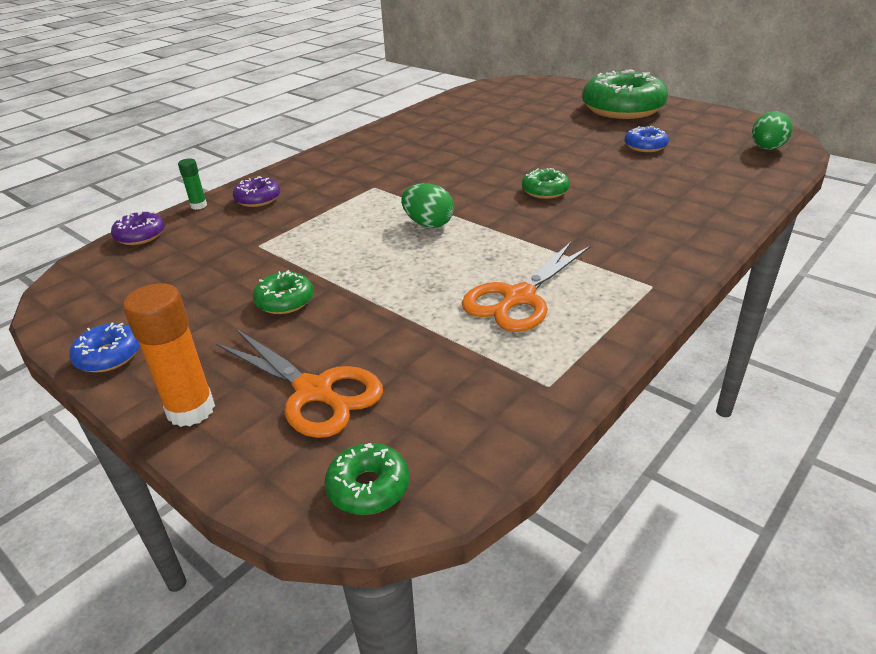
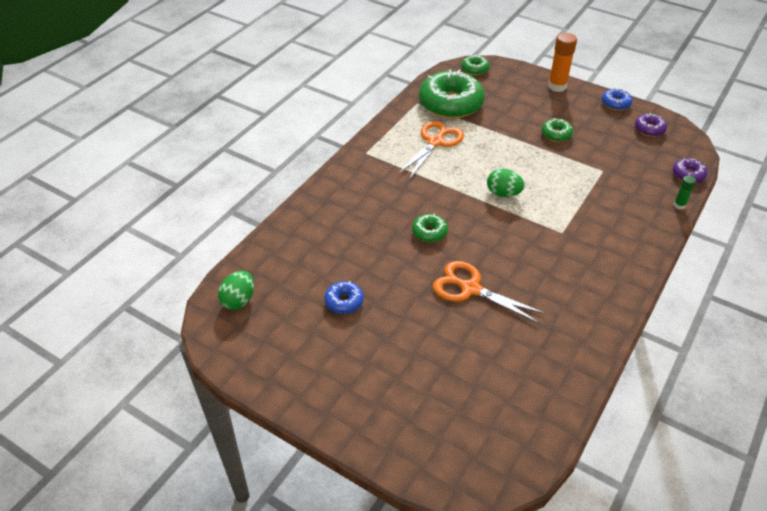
camera: 170 degrees right, 10 degrees up
(258, 199) = (641, 214): purple donut -> purple donut (649, 129)
(314, 391) = (512, 95): orange scissors -> orange scissors (470, 289)
(622, 109) = (354, 386): green donut -> green donut (450, 103)

